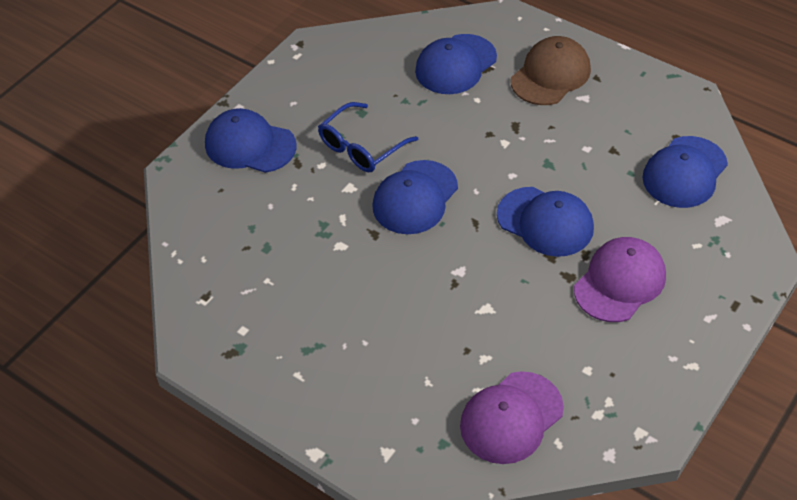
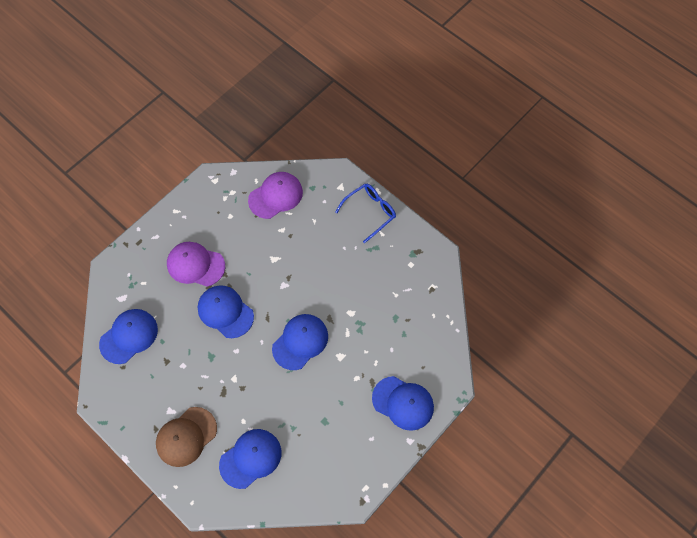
camera: 175 degrees left, 15 degrees up
(361, 147) = (328, 389): blue glasses -> blue glasses (370, 212)
(620, 282) = (195, 265): purple cap -> purple cap turned 60 degrees clockwise

